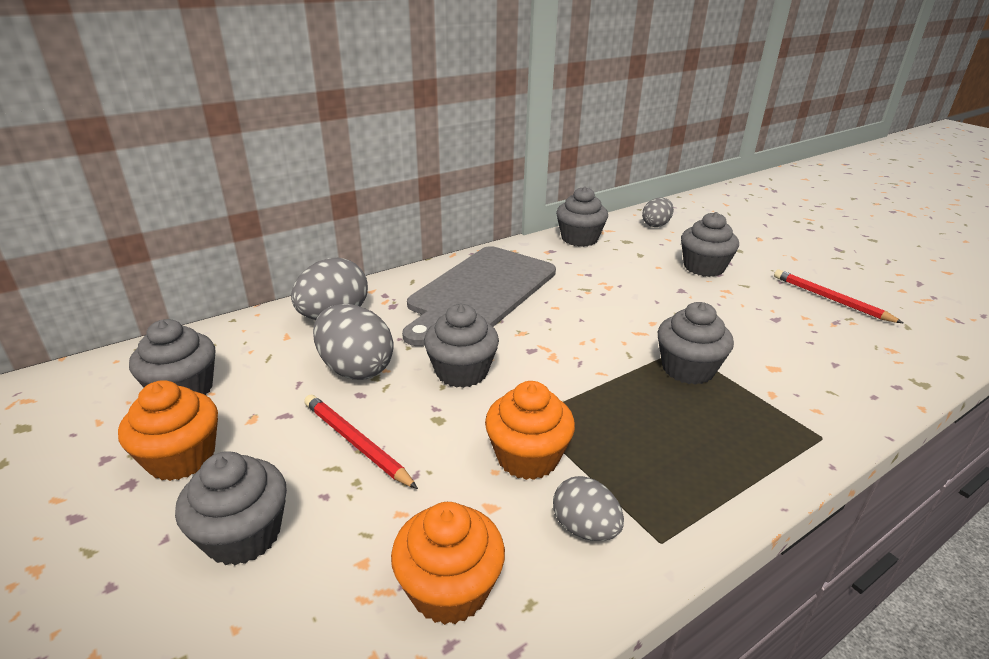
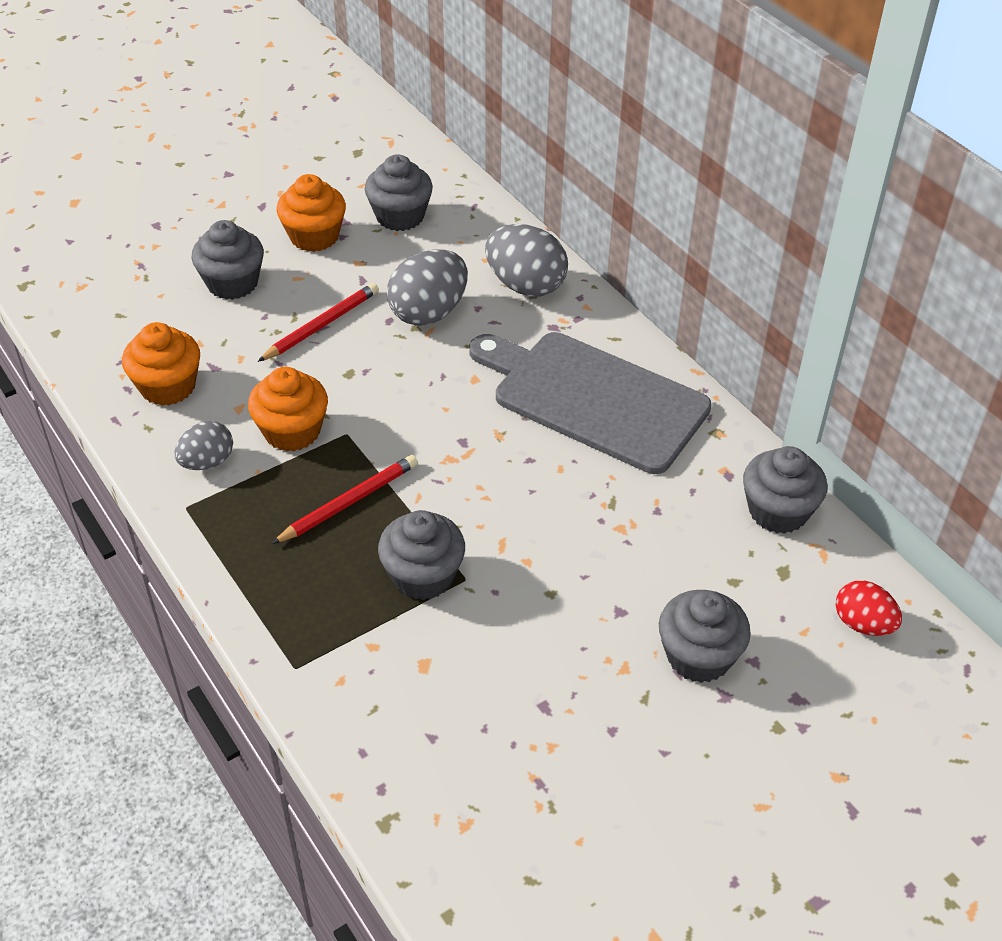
camera: 90 degrees right, 15 degrees up
(462, 372) = (422, 386): grey cupcake -> none
(656, 225) = (863, 624): grey egg -> red egg
(830, 299) = (608, 802): red pencil -> red pencil (349, 502)

